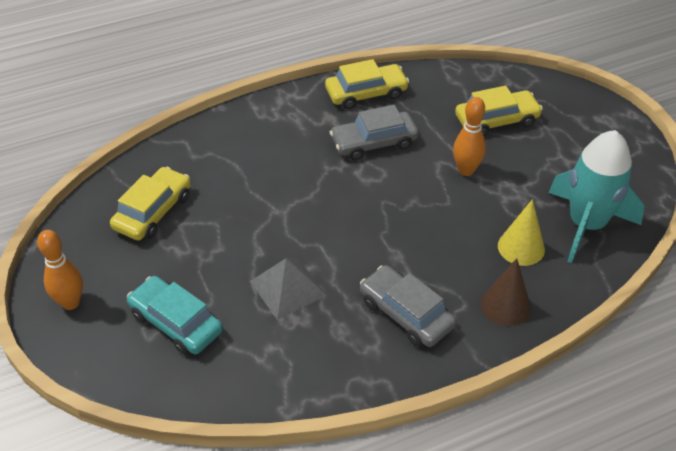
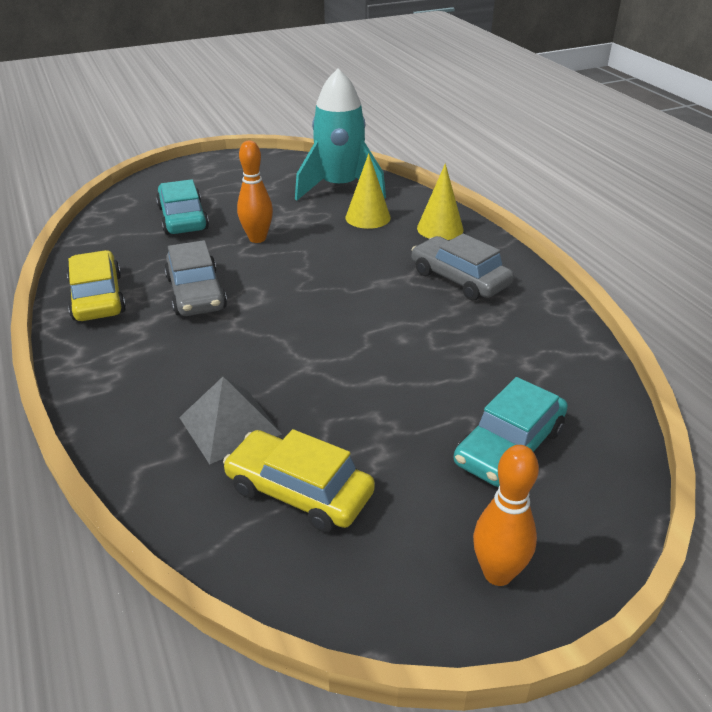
camera: 90 degrees left, 10 degrees down
(287, 288) = (436, 354): grey pyramid -> grey pyramid (230, 425)
(406, 313) = (459, 279): grey car -> grey car turned 90 degrees clockwise
(496, 120) = (183, 218): yellow car -> turquoise car
(505, 305) = (440, 229): brown cone -> yellow cone

